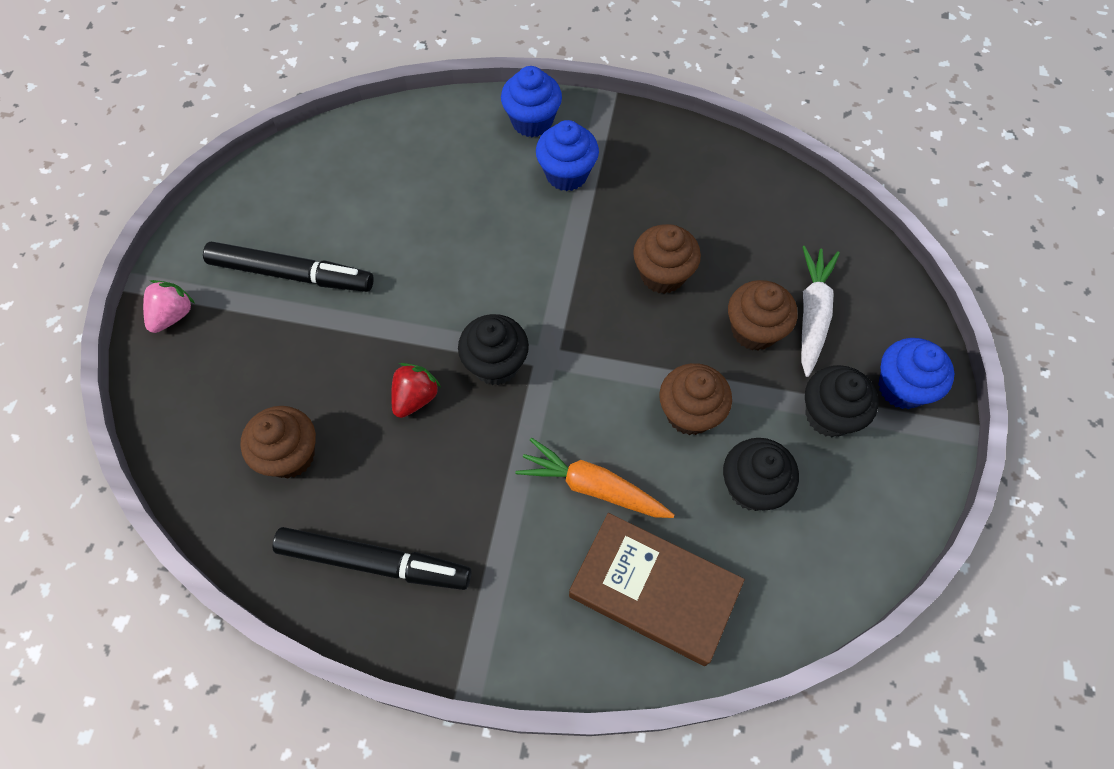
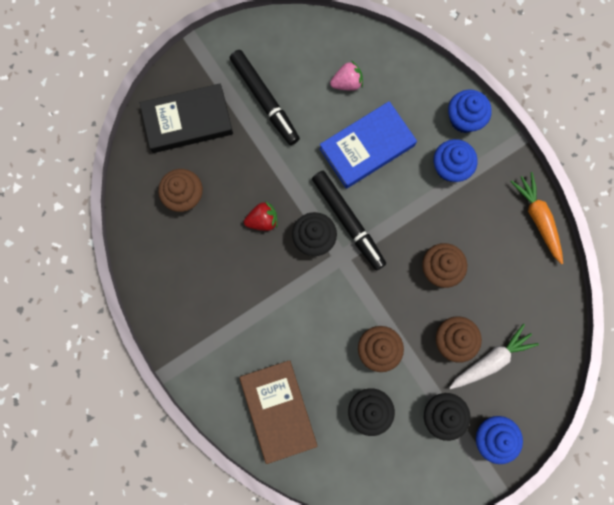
camera: 45 degrees right, 15 degrees up
(173, 315) = (193, 73): pink strawberry -> pink strawberry (347, 83)
(214, 371) = (188, 121): none -> black book
(374, 562) = (176, 281): black marker -> black marker (348, 221)
(458, 226) = (367, 147): none -> blue book
(593, 487) = (299, 340): orange carrot -> orange carrot (538, 219)

